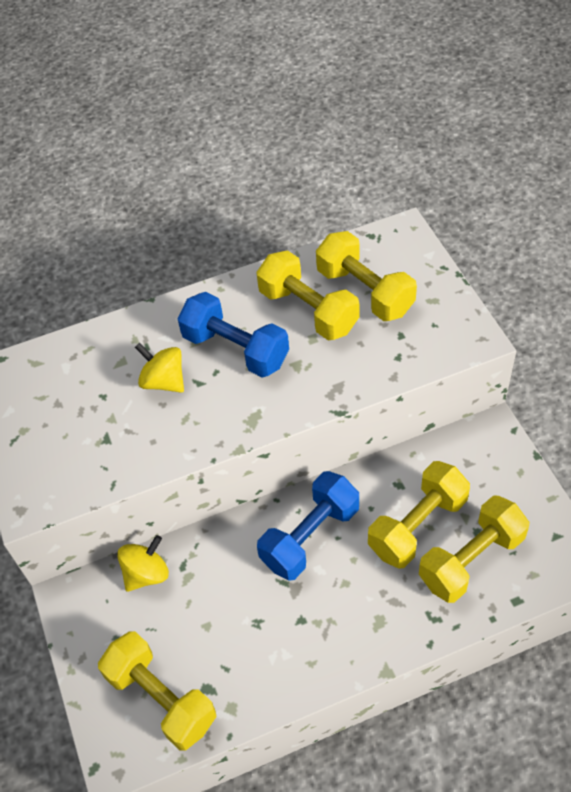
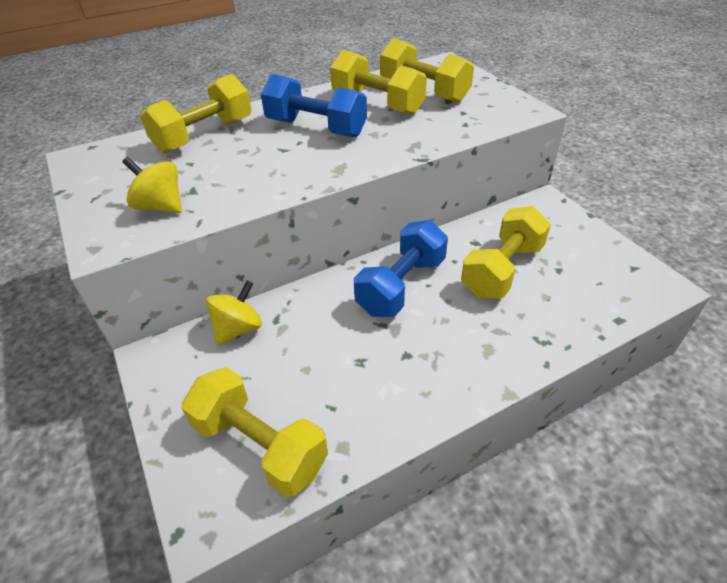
camera: 10 degrees left, 10 degrees down
(164, 381) = (250, 150): yellow spinning top -> yellow spinning top (160, 206)
(471, 560) = (562, 291): yellow dumbbell -> yellow dumbbell (204, 135)

